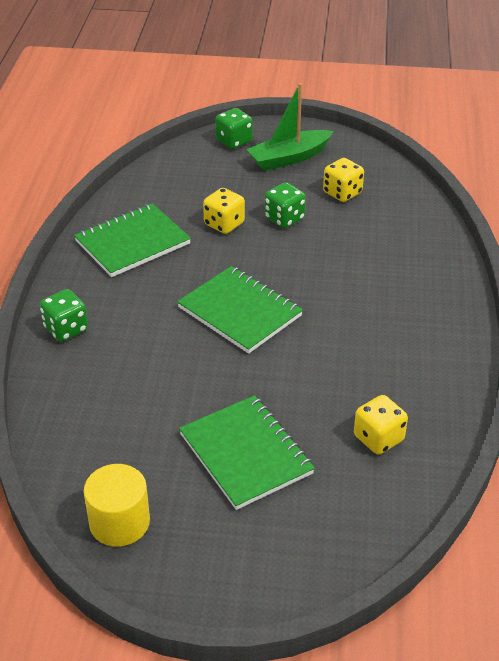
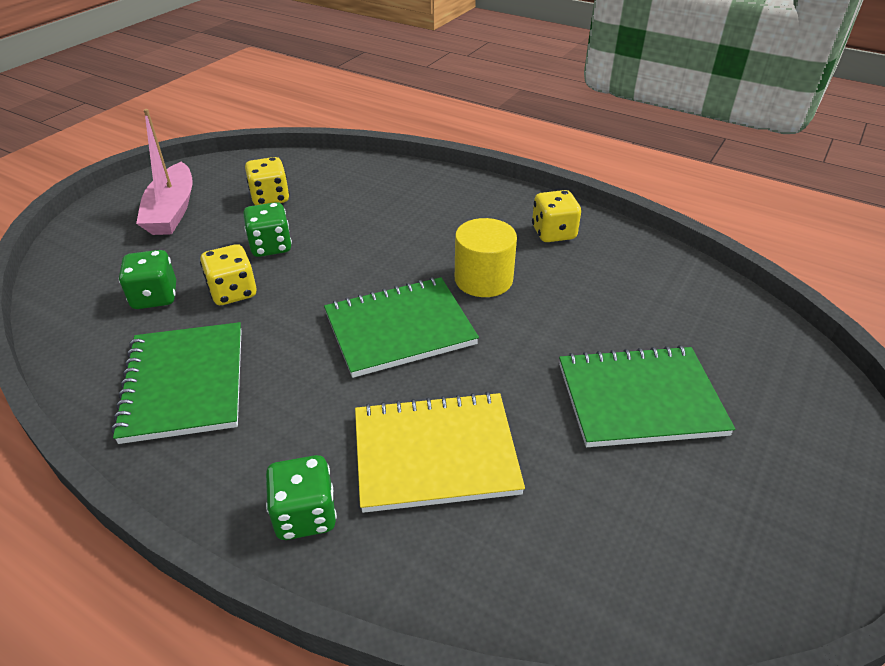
camera: 65 degrees left, 0 degrees up
(119, 522) = (727, 564): yellow cylinder -> yellow cylinder (483, 279)
(137, 365) = (435, 453): none -> yellow notebook
(234, 141) = (90, 237): green dice -> green dice (155, 297)
(289, 158) = (172, 211): green boat -> pink boat
(378, 438) = (650, 295): yellow dice -> yellow dice (553, 233)

